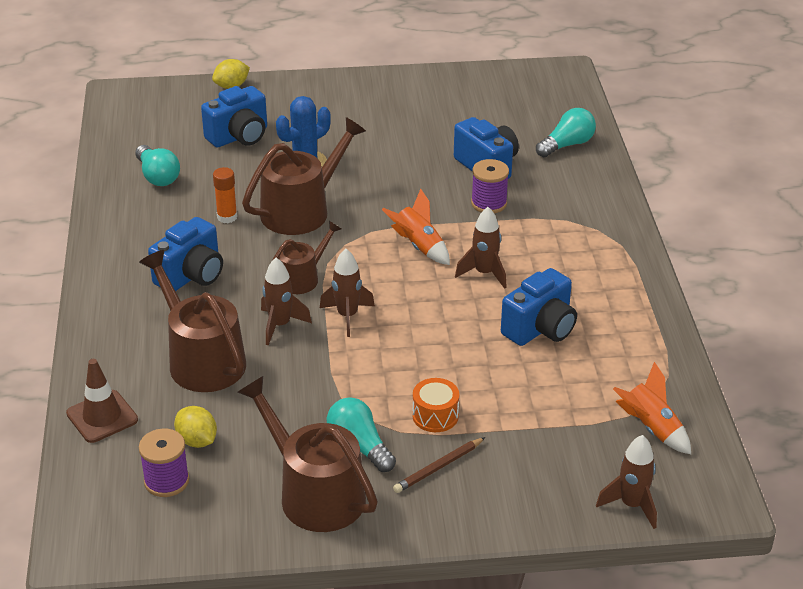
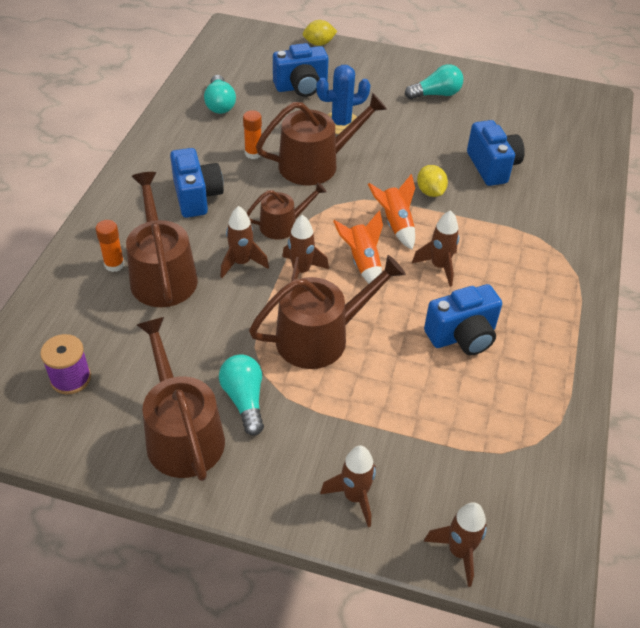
camera: 20 degrees right, 10 degrees up
(102, 417) = (56, 301): brown traffic cone -> none
(143, 365) = (114, 264): none -> orange glue stick
(191, 276) = (197, 197): blue camera -> blue camera turned 75 degrees counterclockwise
(197, 440) = (116, 348): yellow lemon -> yellow lemon (430, 192)
(402, 369) = (320, 337): none -> brown watering can
(435, 416) = (325, 392): orange drum -> none
(438, 467) = (300, 446): brown pencil -> none
(489, 203) = (476, 201): purple spool -> none
(513, 493) = (354, 497): none -> brown rocket
(567, 145) = (573, 166): turquoise light bulb -> turquoise light bulb (436, 94)
(651, 428) = (517, 474): orange rocket -> orange rocket (362, 262)

